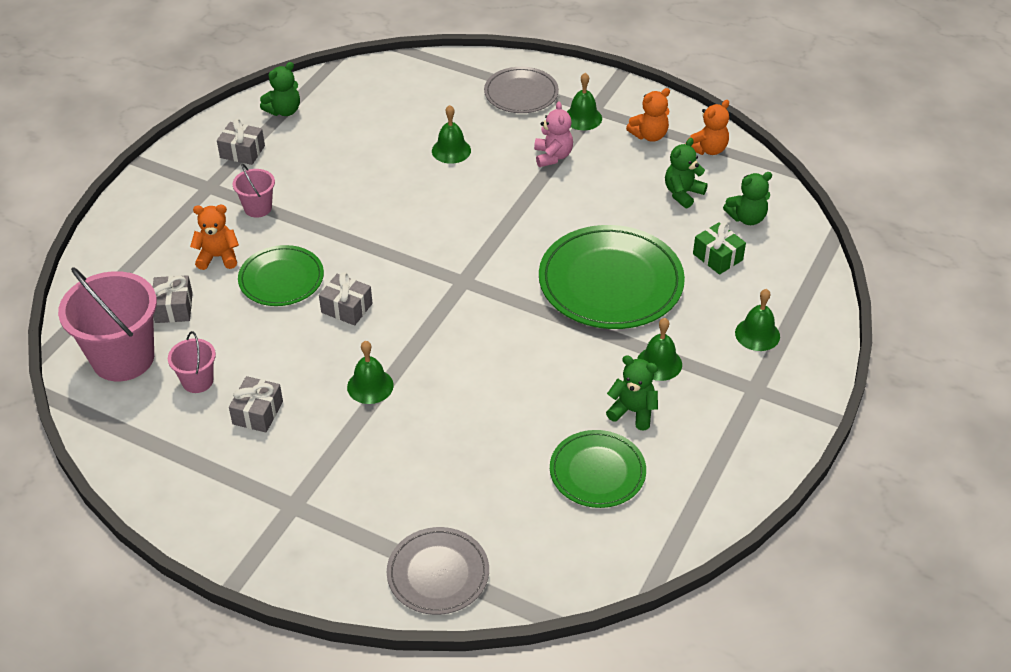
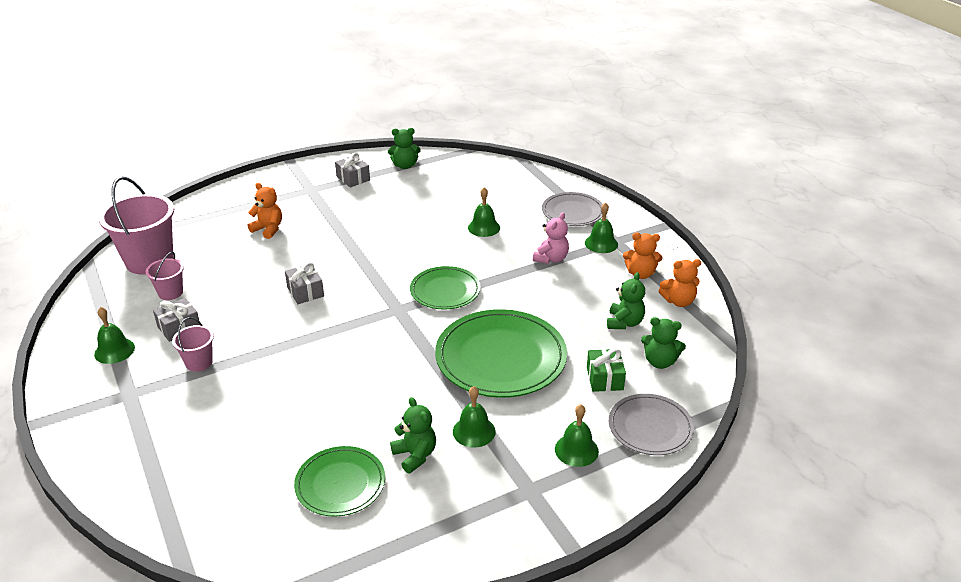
camera: 35 degrees right, 10 degrees down
(174, 308) = (210, 246): grey gift -> none
(258, 208) = (324, 212): pink bucket -> pink bucket (199, 362)
(281, 279) = (288, 257): green plate -> green plate (445, 291)
(370, 386) = (262, 345): green bell -> green bell (114, 350)
(438, 573) = (155, 490): grey plate -> grey plate (650, 427)
(682, 193) = (624, 323): green teddy bear -> green teddy bear turned 120 degrees clockwise

